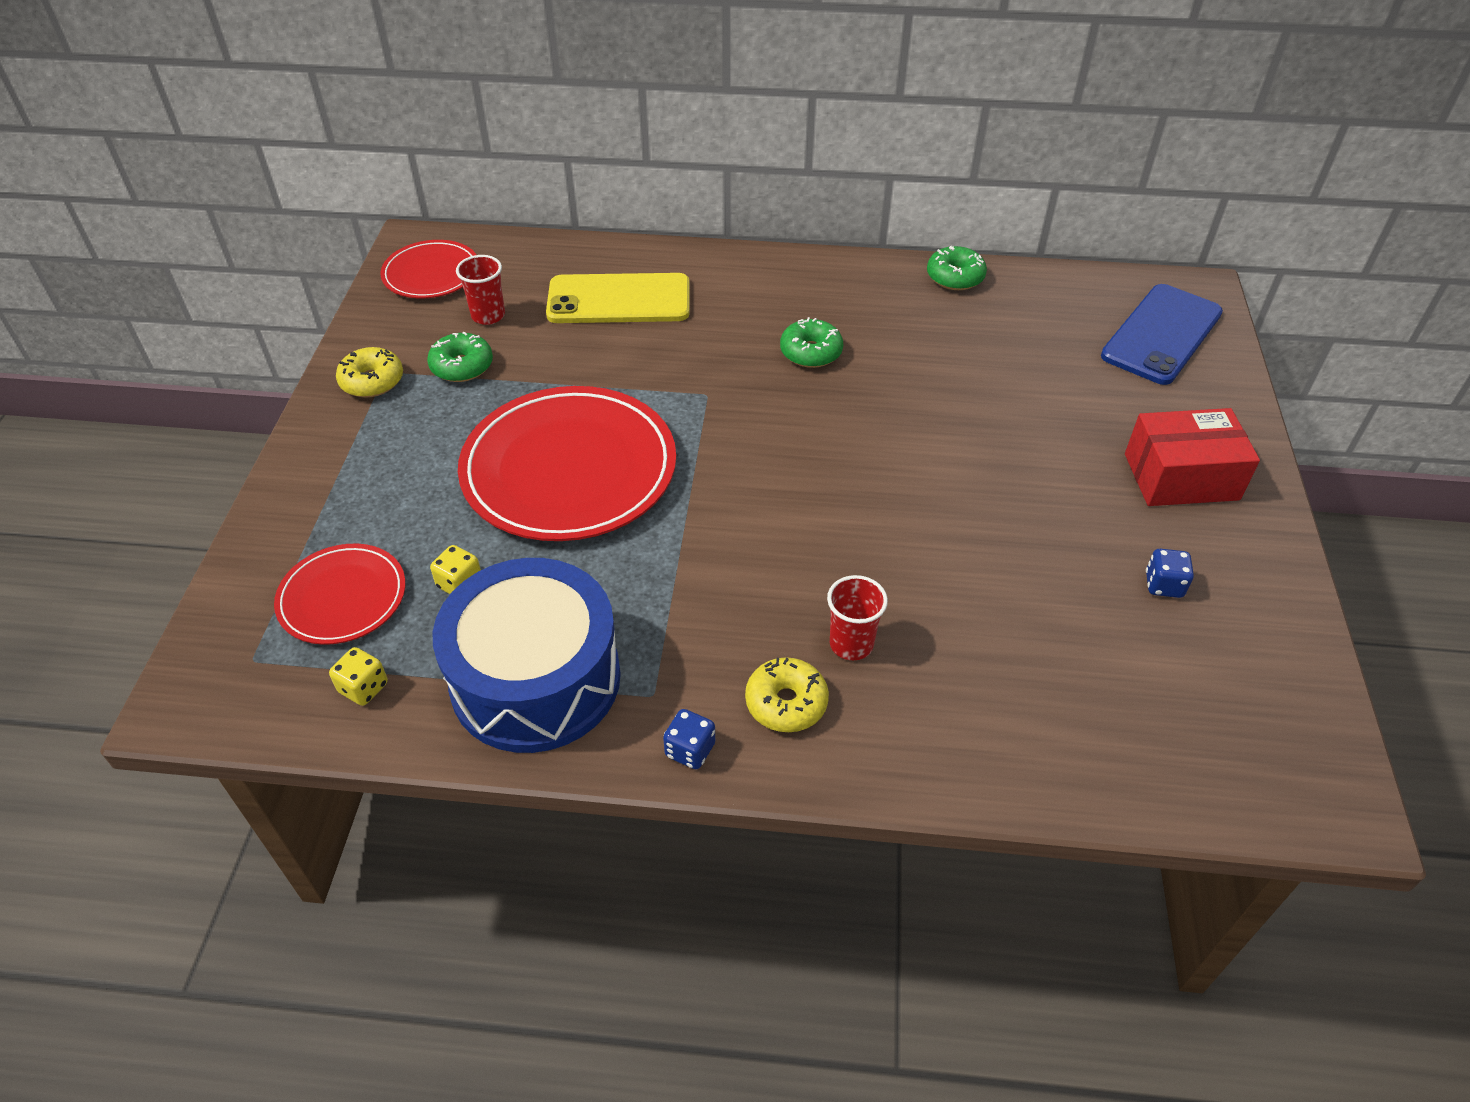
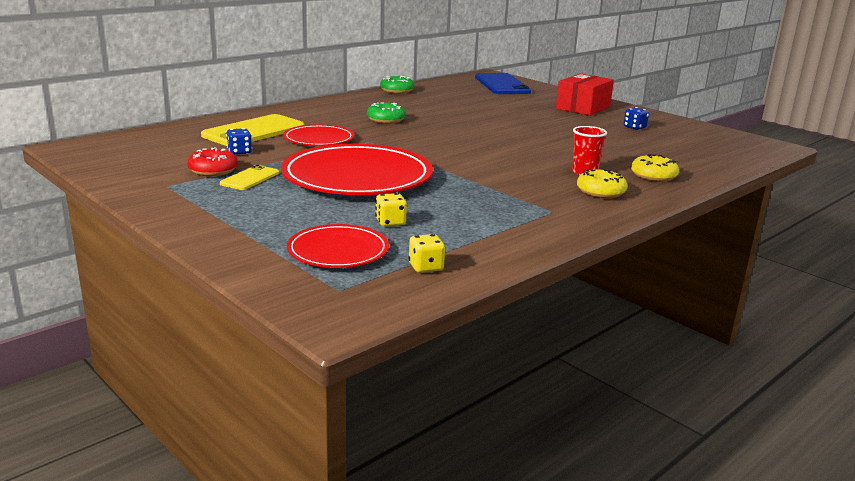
camera: 50 degrees left, 25 degrees down
(372, 381) = (165, 191): yellow donut -> yellow donut (653, 176)
(431, 274) = (110, 152): red plate -> red plate (319, 139)
(462, 366) = (213, 170): green donut -> red donut
(470, 404) = (250, 178): none -> yellow phone
(488, 315) = (187, 154): red cup -> none
(535, 679) = (497, 229): blue drum -> none
(690, 750) = (601, 216): blue dice -> blue dice (239, 152)

